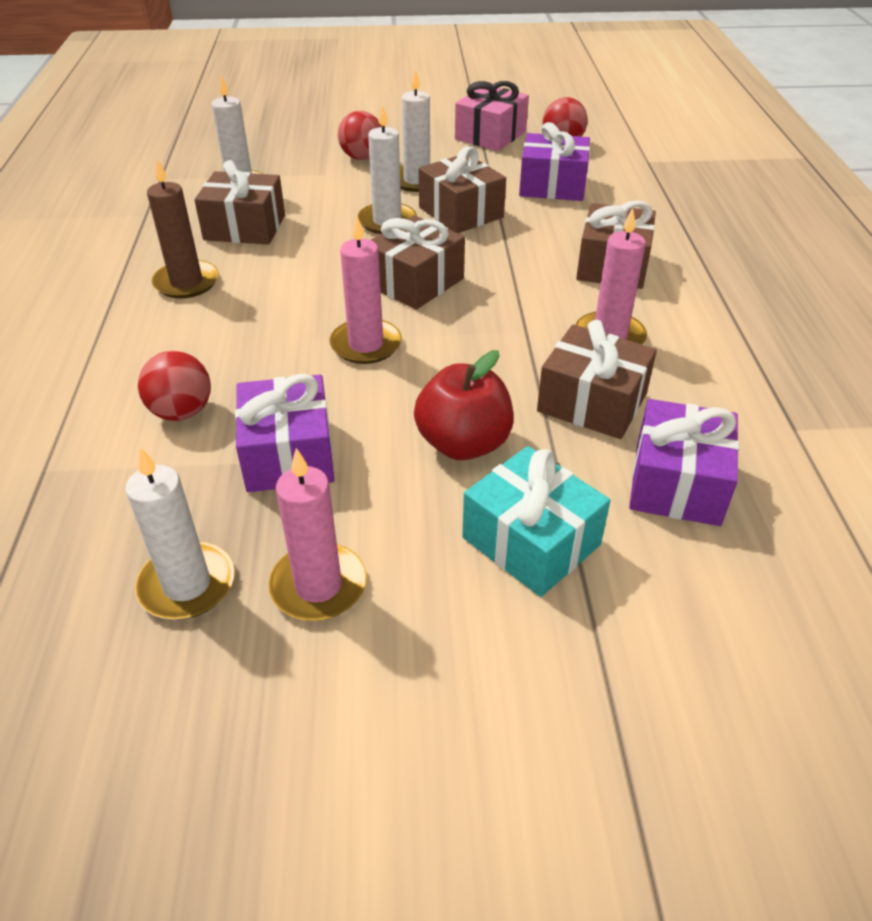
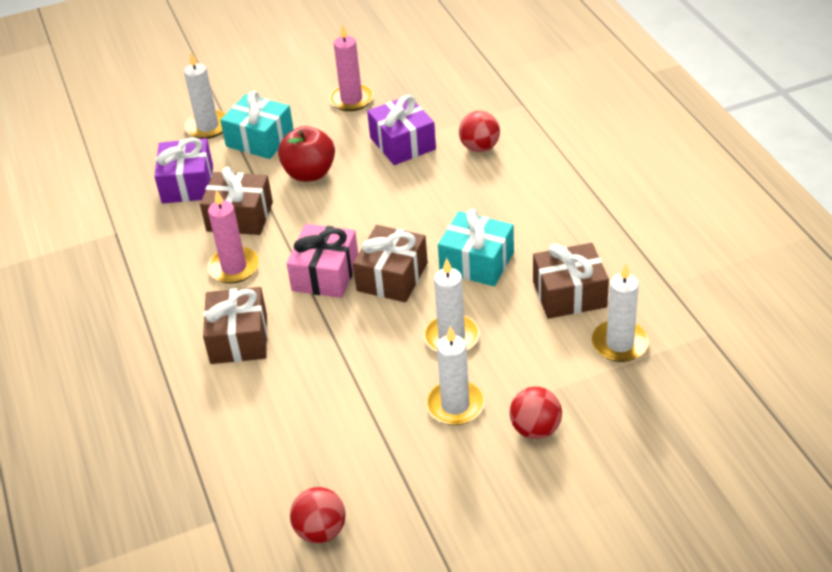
camera: 165 degrees right, 0 degrees up
(186, 282) = (563, 229): brown candle -> none
(187, 585) = (409, 85): white candle -> white candle (207, 126)
(311, 274) = (476, 262): none -> turquoise gift
(366, 345) = (399, 216): pink candle -> none
(461, 212) = (390, 369): brown gift -> none
(490, 135) = (412, 522): pink gift -> pink gift (325, 274)
(552, 186) = (313, 438): purple gift -> none

